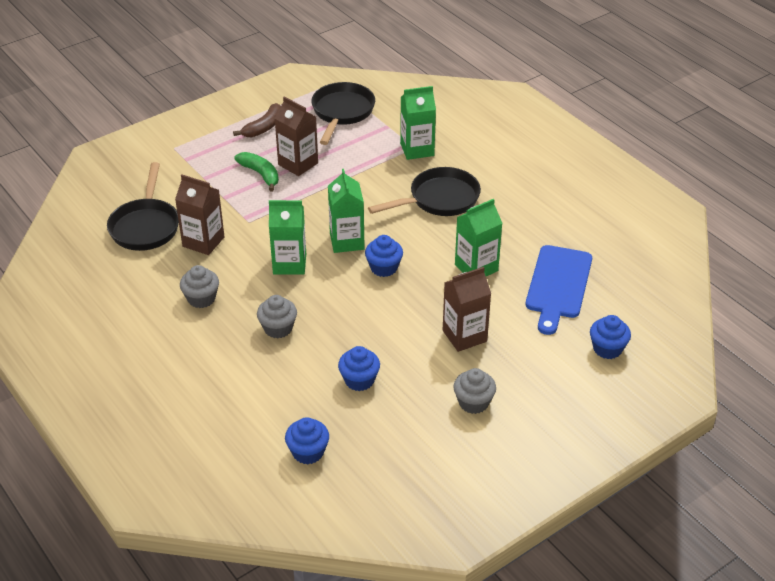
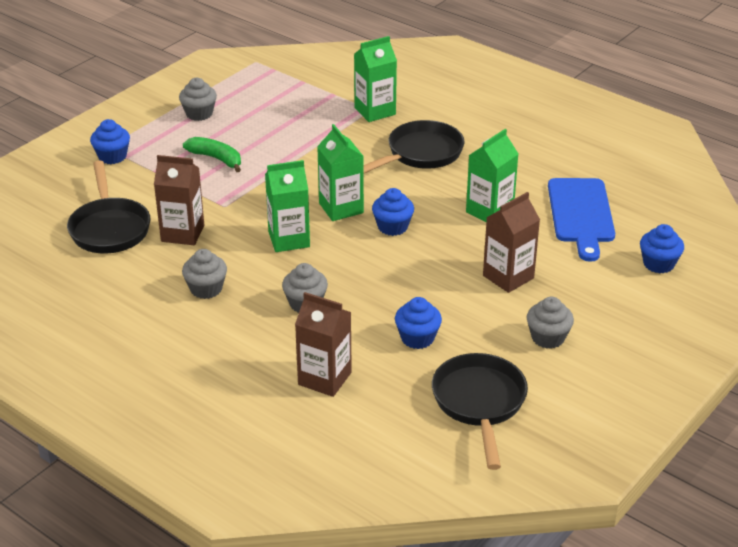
camera: 15 degrees left, 5 degrees down
(264, 127) = (199, 113): brown banana -> grey cupcake
(298, 164) = (253, 143): brown carton -> brown carton (324, 378)
(308, 452) = (395, 418): blue cupcake -> blue cupcake (112, 156)
(342, 113) = (278, 88): black pan -> black pan (479, 403)

